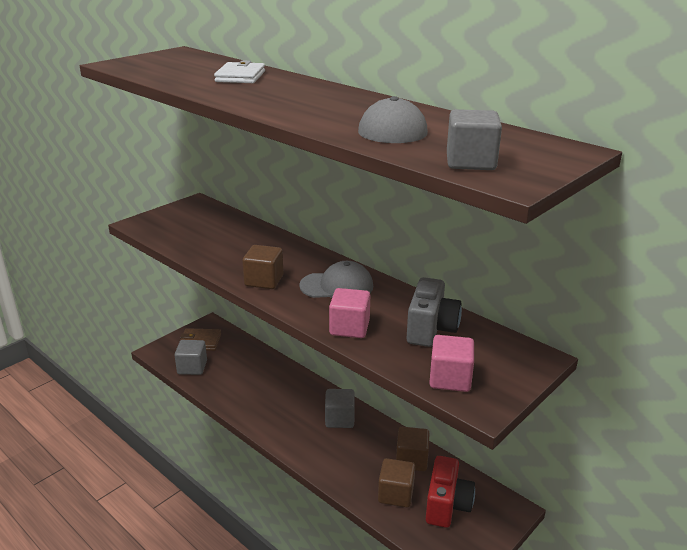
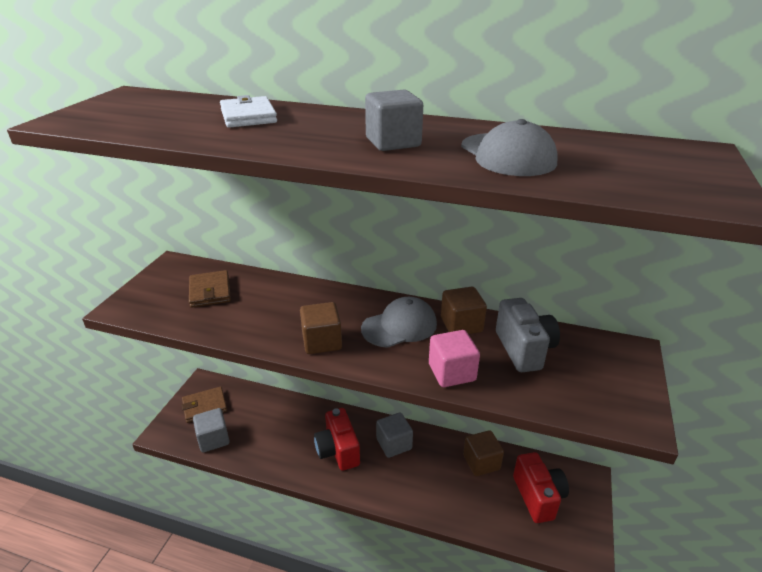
camera: 25 degrees left, 5 degrees up
(208, 227) = (210, 291): none -> brown wallet
(287, 408) = (338, 450): none -> red camera
(395, 494) = (491, 504): brown cube -> brown cube (461, 325)
(450, 379) = (587, 400): pink cube -> none
(470, 162) = (648, 184): grey cube -> grey cube (393, 142)

